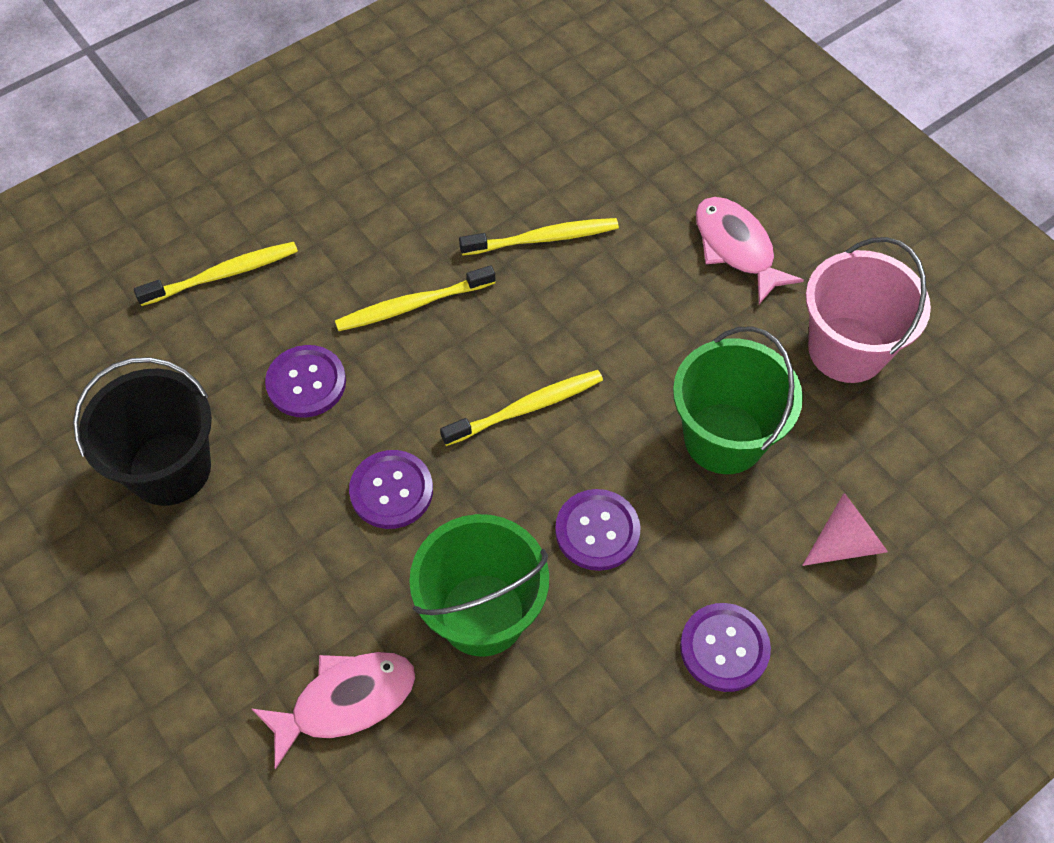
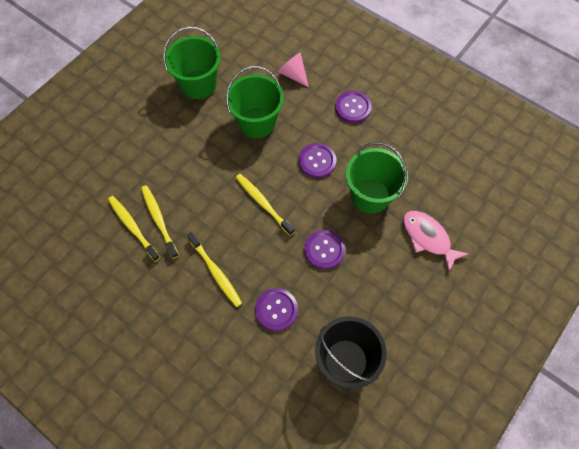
camera: 105 degrees left, 5 degrees up
(223, 274) = (217, 382): yellow toothbrush -> yellow toothbrush (132, 227)
(736, 248) = (149, 134): pink fish -> none
(847, 349) = (198, 84): pink bucket -> green bucket

